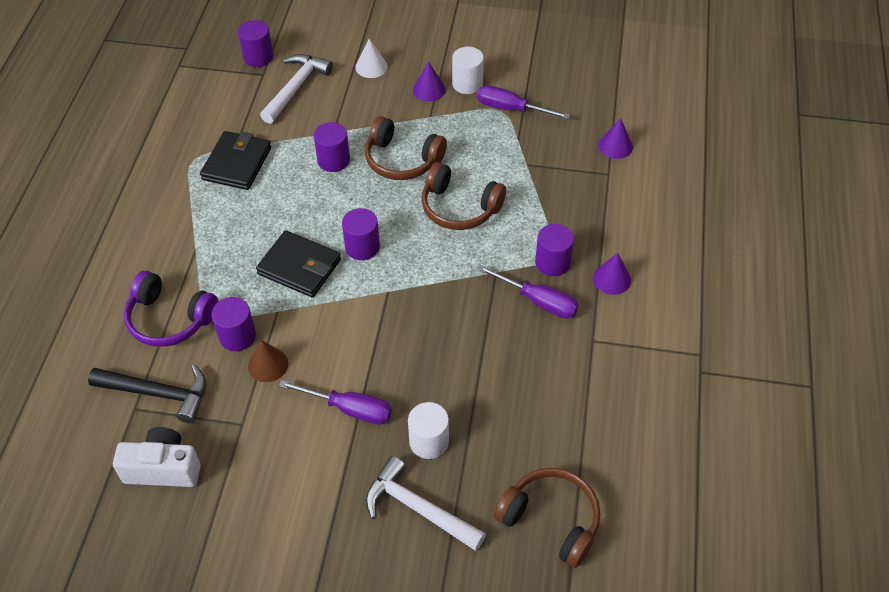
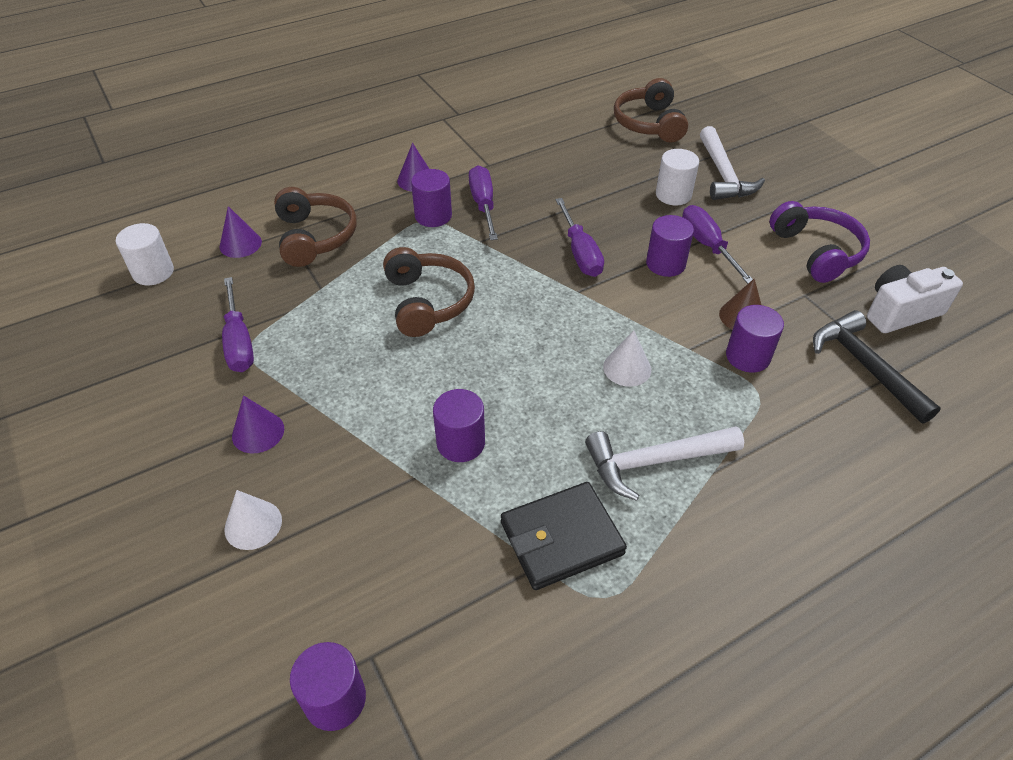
camera: 130 degrees left, 5 degrees down
(163, 468) = (900, 312): white camera -> white camera turned 105 degrees clockwise
(170, 319) = (802, 421): purple headphones -> purple headphones (816, 251)
(296, 88) = (366, 585): white hammer -> white hammer (654, 462)
(299, 267) = (627, 368): black wallet -> white cone
(362, 247) = (551, 339): purple cylinder -> purple cylinder (665, 264)
(402, 160) = (402, 383): brown headphones -> brown headphones (315, 237)
(424, 321) = (580, 253): none -> purple screwdriver
(467, 84) = (219, 402): white cylinder -> white cylinder (153, 272)

